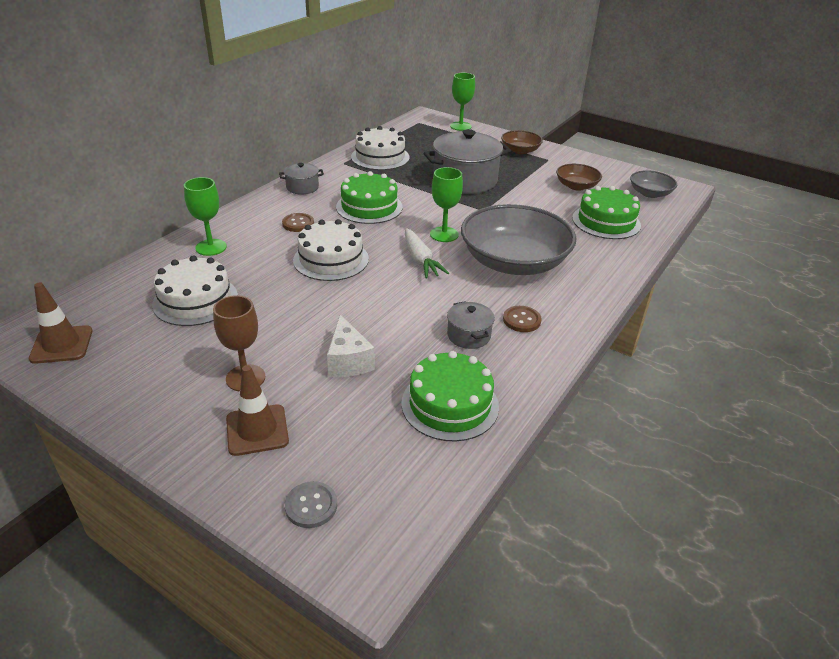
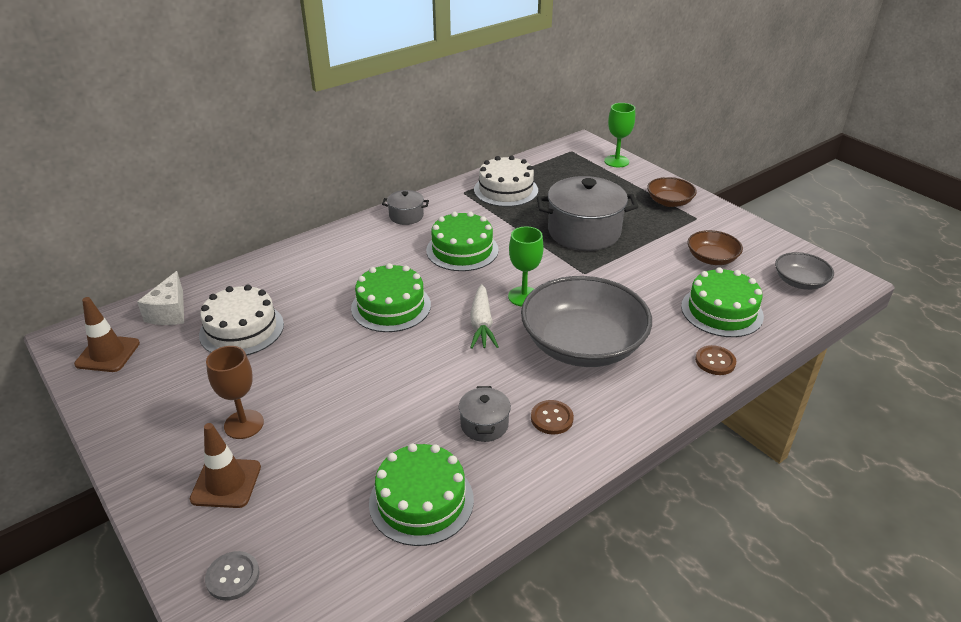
camera: 20 degrees right, 0 degrees up
(211, 247) = (284, 272): green goblet -> none
(298, 224) = (380, 259): brown button -> brown button (715, 361)
(331, 259) = (391, 306): white cake -> green cake
(348, 361) = (347, 427): white cheese -> white cheese (170, 312)

